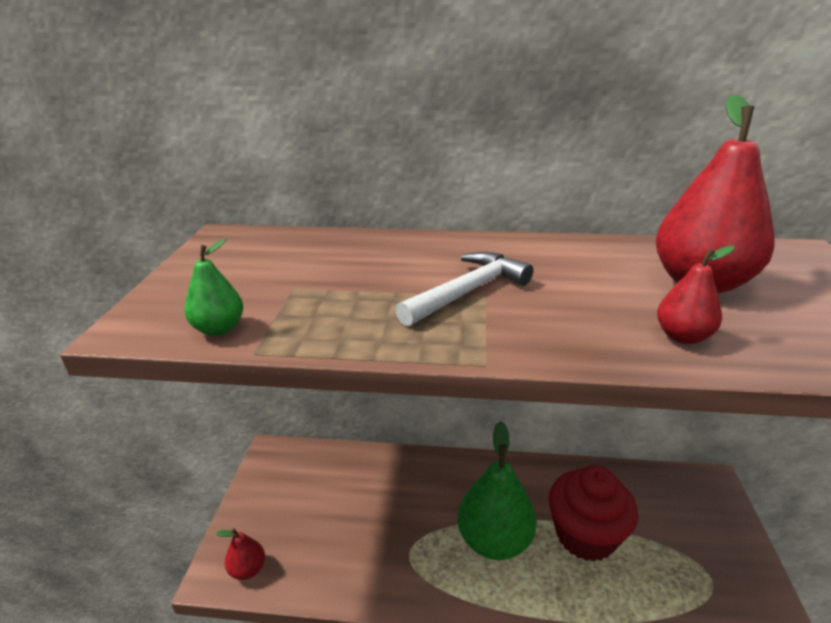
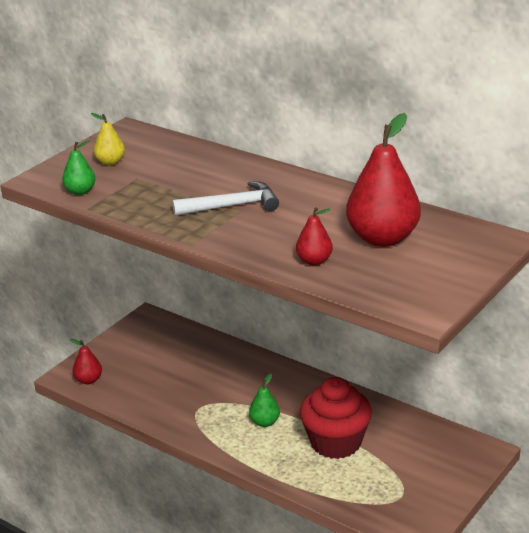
camera: 30 degrees right, 0 degrees up
(233, 277) = (110, 162): none -> yellow pear
(494, 541) = (265, 422): green pear -> green pear, size x0.49

